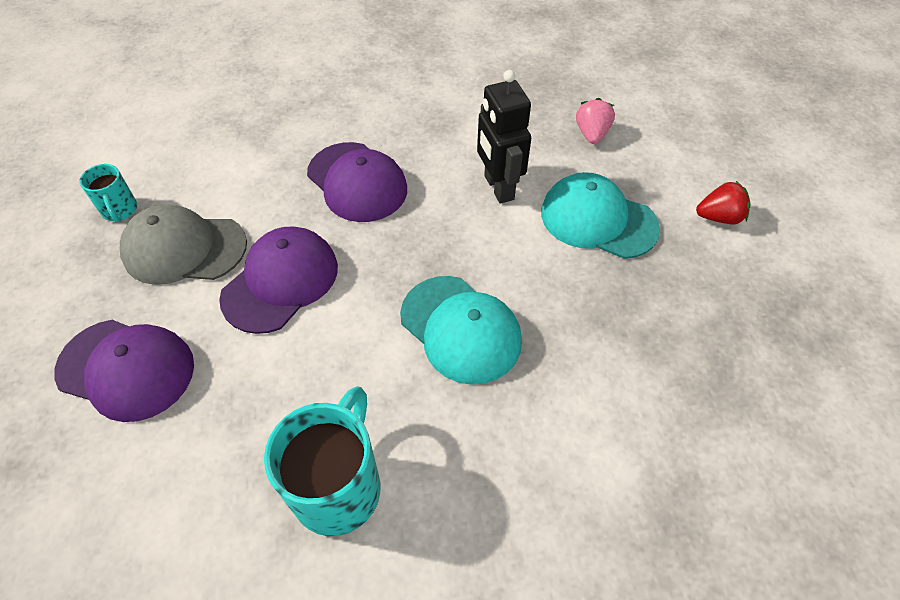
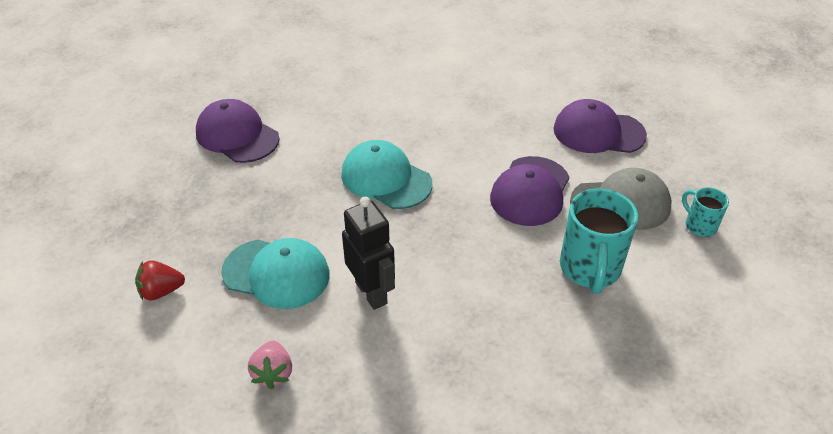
camera: 170 degrees right, 10 degrees down
(339, 487) = (439, 101): turquoise mug -> turquoise mug (590, 269)
(357, 182) = (508, 280): purple cap -> purple cap (237, 135)

